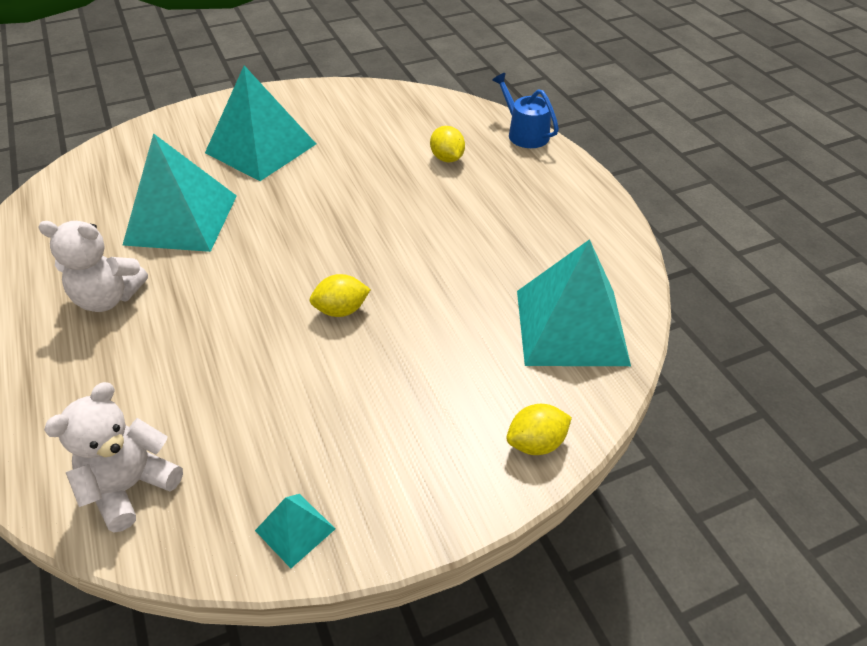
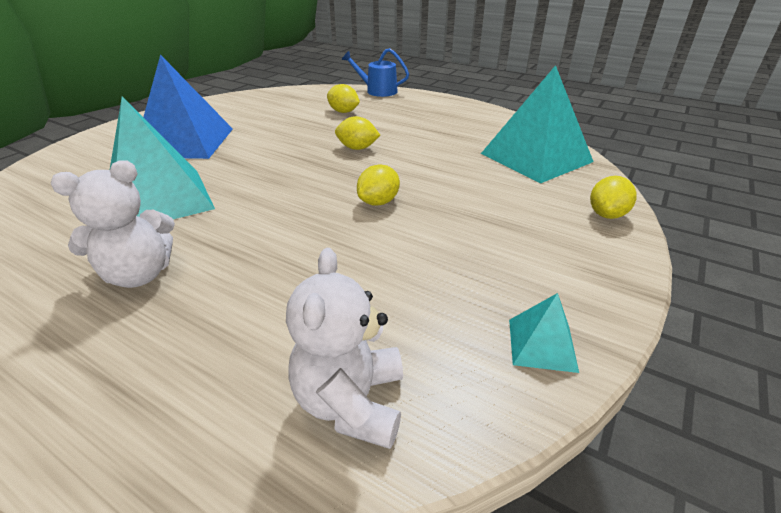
camera: 35 degrees left, 10 degrees down
(261, 148) = (185, 142): turquoise pyramid -> blue pyramid
(400, 225) = (357, 148): none -> yellow lemon

